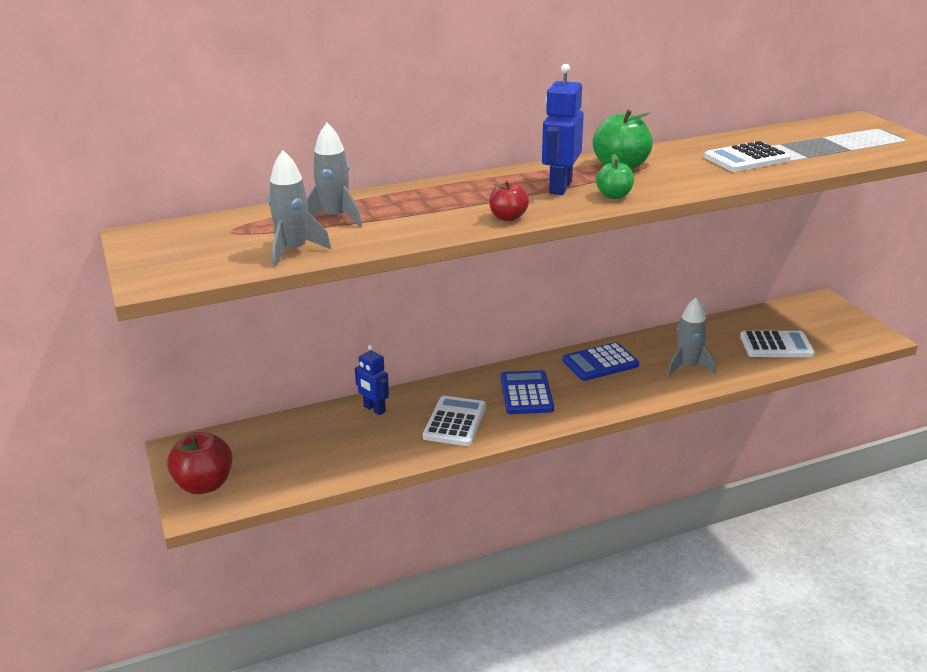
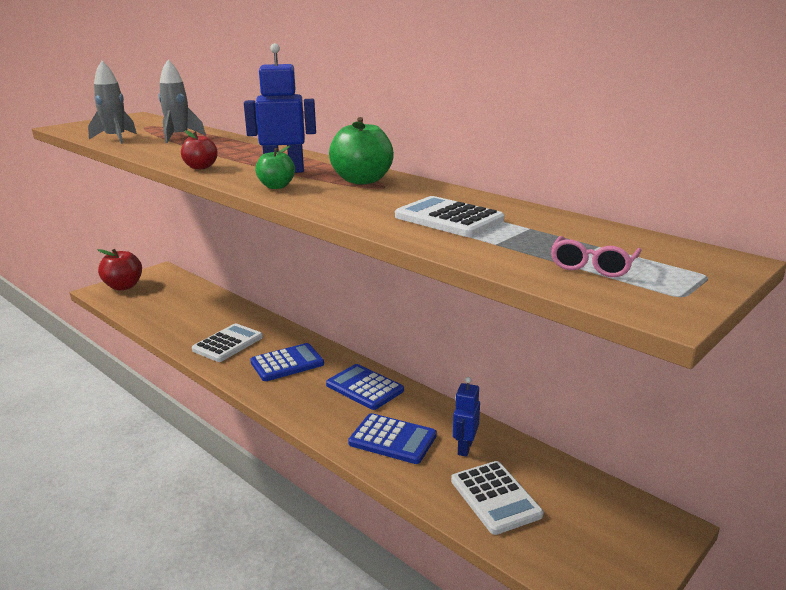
camera: 65 degrees right, 5 degrees down
(374, 409) = (232, 312): blue robot -> blue robot (464, 448)
(455, 422) = (228, 343): white calculator -> white calculator turned 45 degrees counterclockwise
(687, 367) = (392, 439): grey rocket -> blue calculator
(857, 145) = (592, 266): none -> pink glasses

